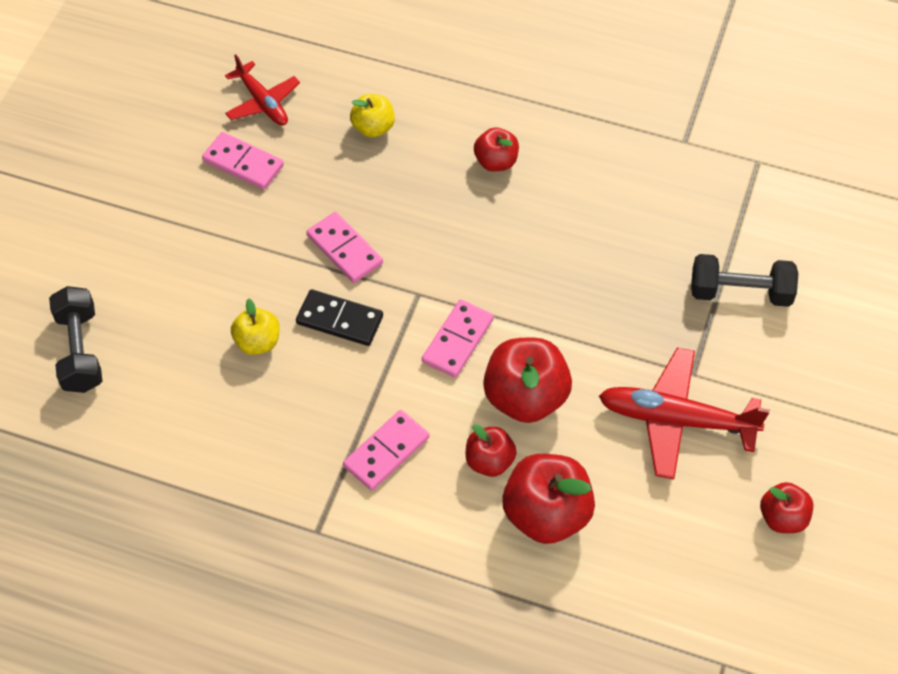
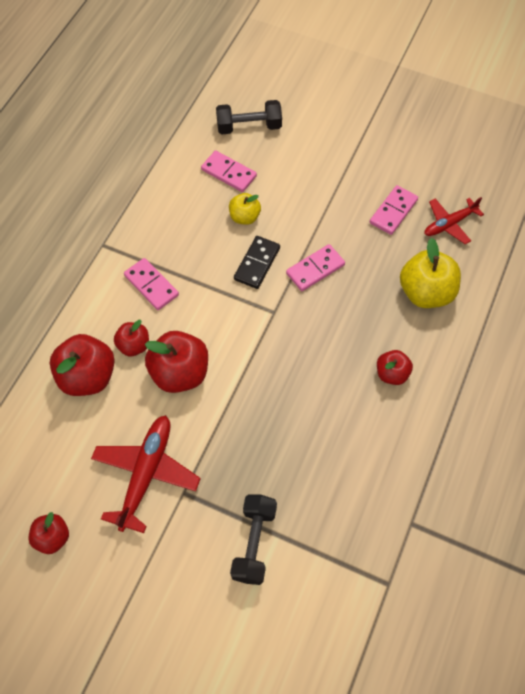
camera: 95 degrees right, 5 degrees up
(373, 127) = (426, 292): yellow apple -> yellow apple, size x1.75
(458, 341) = (232, 334): pink domino -> pink domino (228, 173)

